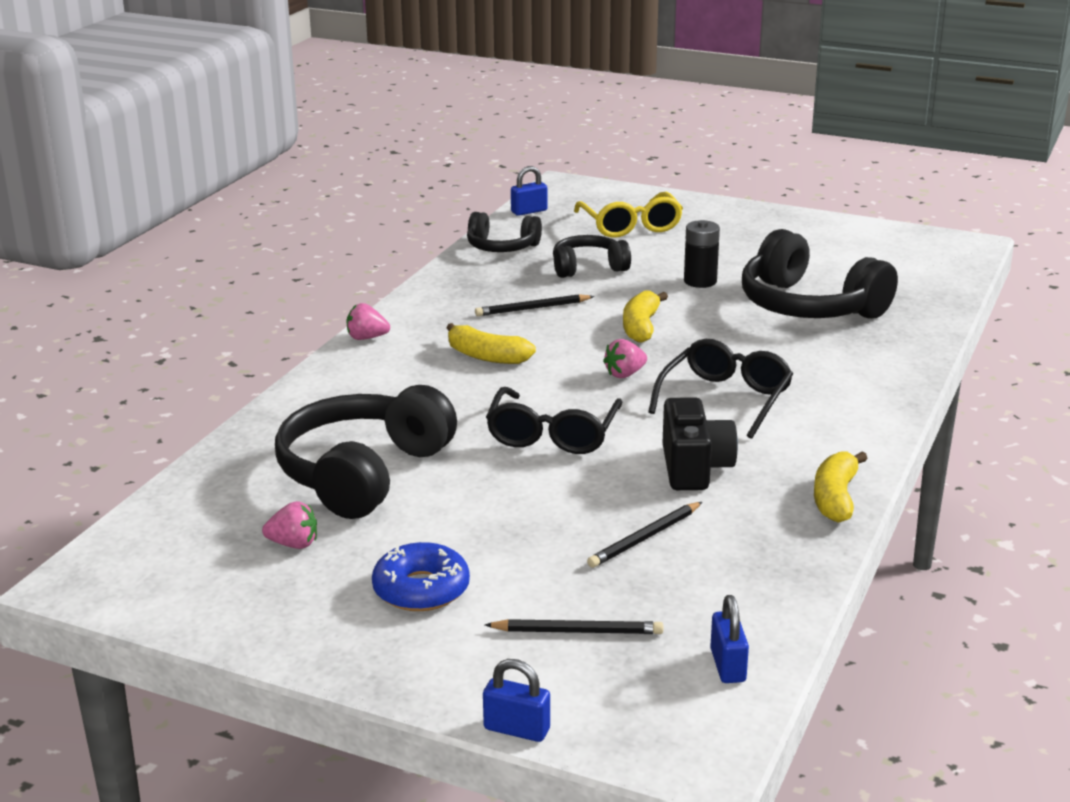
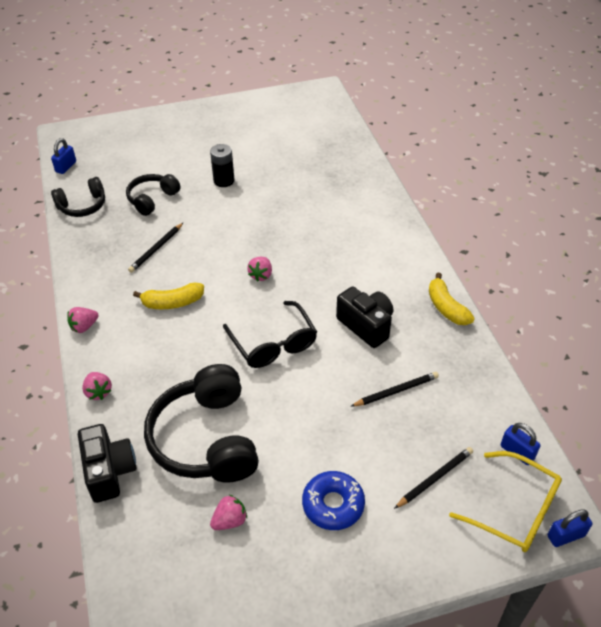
camera: 40 degrees left, 20 degrees up
(234, 451) = (109, 471): none -> black camera
(309, 391) = (98, 392): none -> pink strawberry
(516, 729) = (479, 566): blue padlock -> blue padlock (566, 536)
(630, 226) = (139, 153): yellow glasses -> yellow glasses (515, 510)
(641, 327) = (231, 233): yellow banana -> none
(645, 538) = (396, 391): black pencil -> black pencil turned 120 degrees counterclockwise
(725, 399) = (328, 266): black glasses -> none
(808, 306) = (297, 174): black headphones -> none

